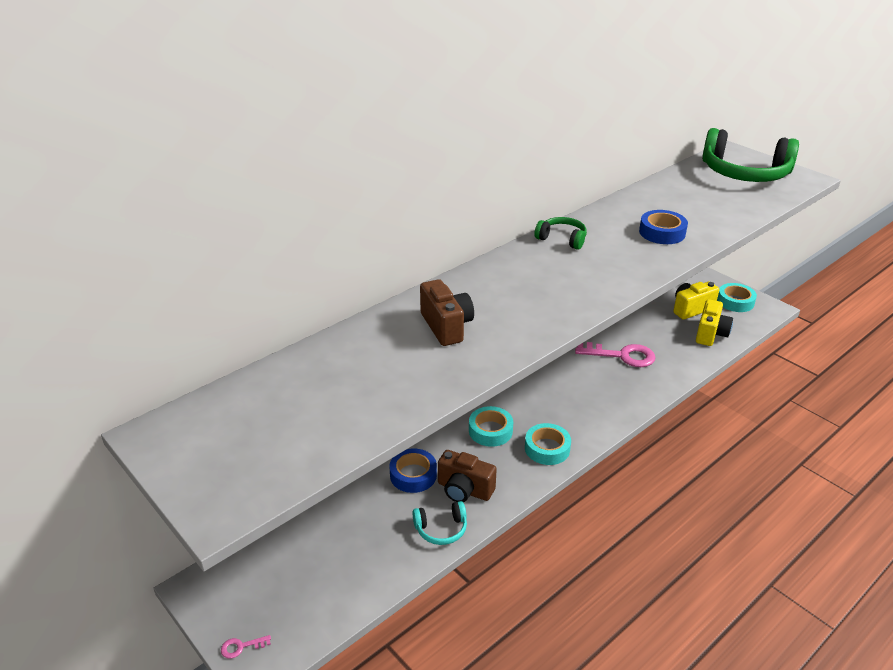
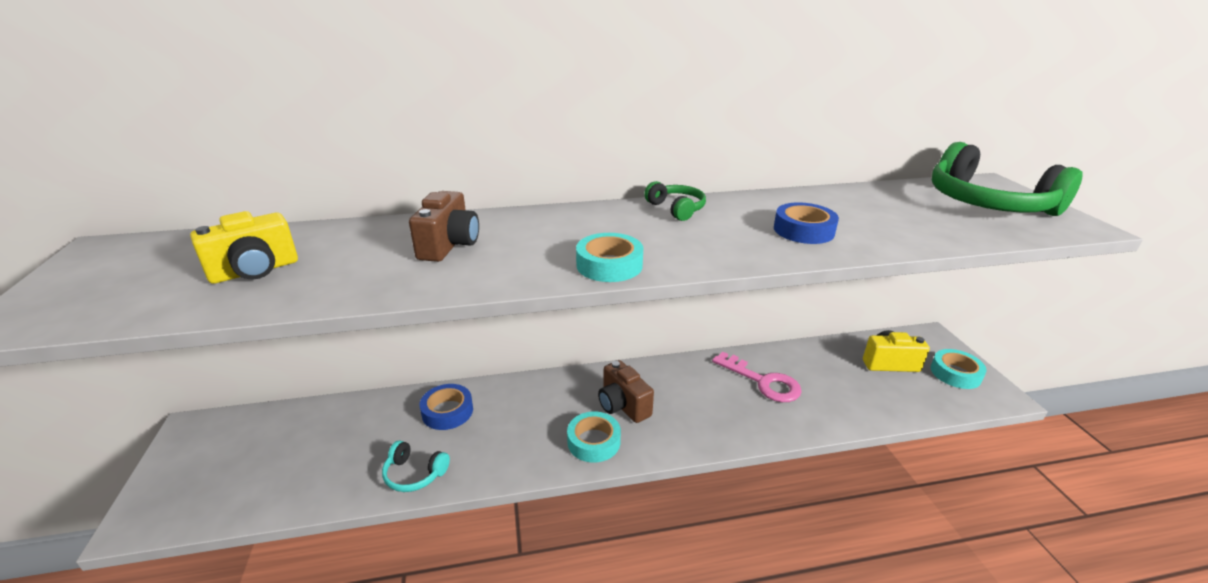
camera: 30 degrees right, 5 degrees down
(241, 647) = (152, 496): pink key -> none
(464, 490) = (475, 446): brown camera -> brown camera (623, 405)
(490, 431) = (557, 401): turquoise tape -> turquoise tape (609, 265)
(710, 334) = (893, 396): yellow camera -> yellow camera (255, 271)

